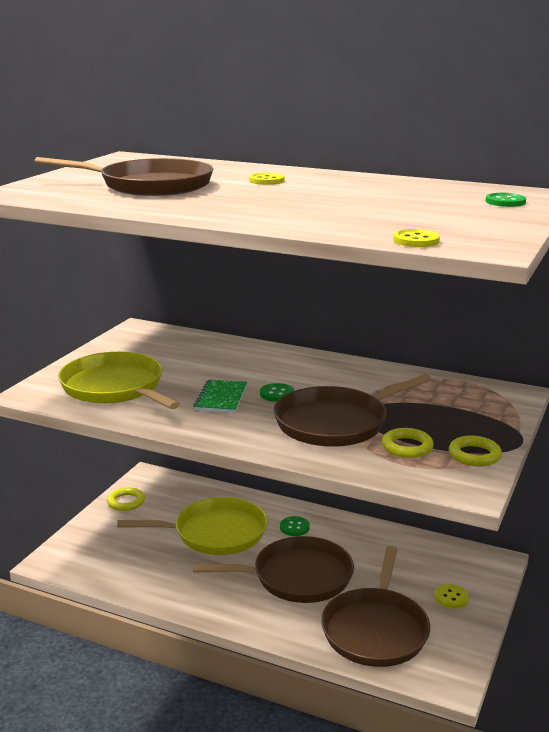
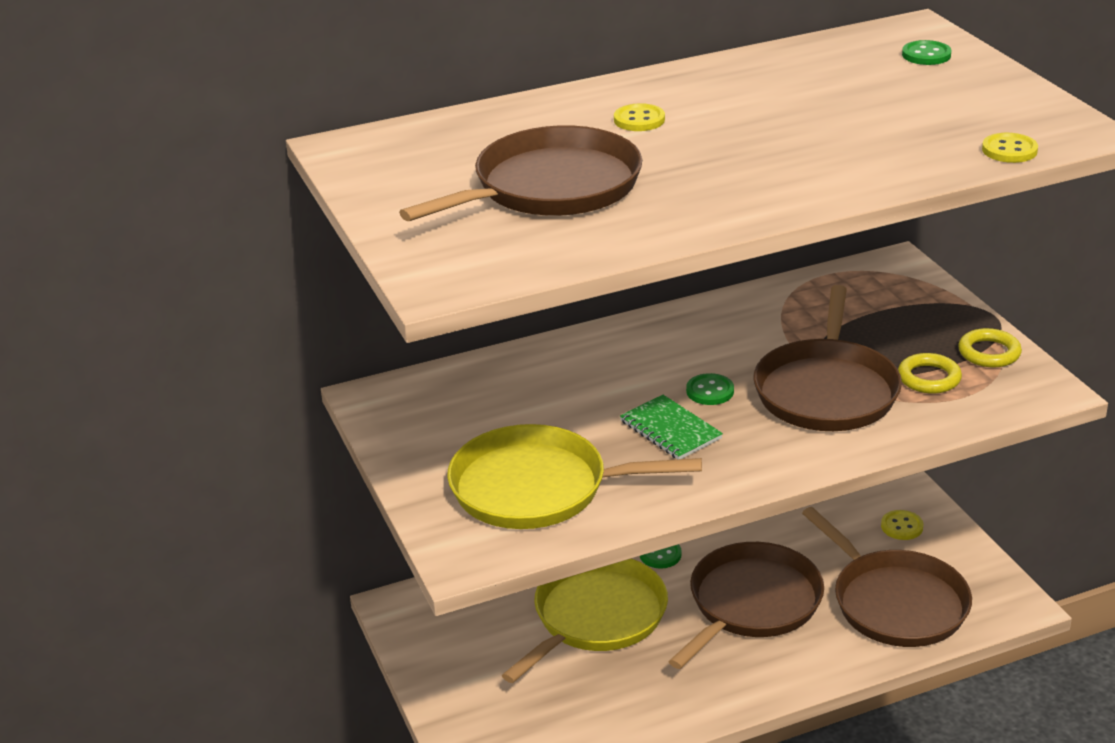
camera: 45 degrees left, 10 degrees up
(126, 502) = (433, 653): yellow ring -> none

